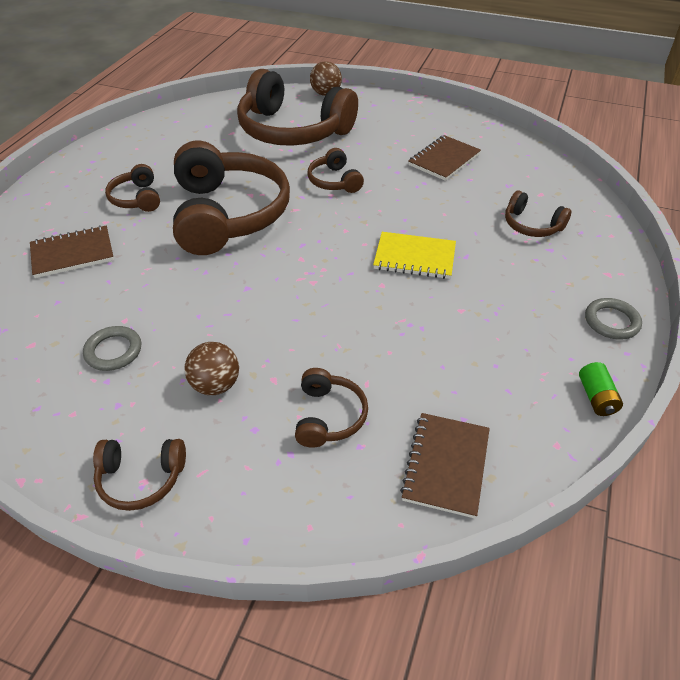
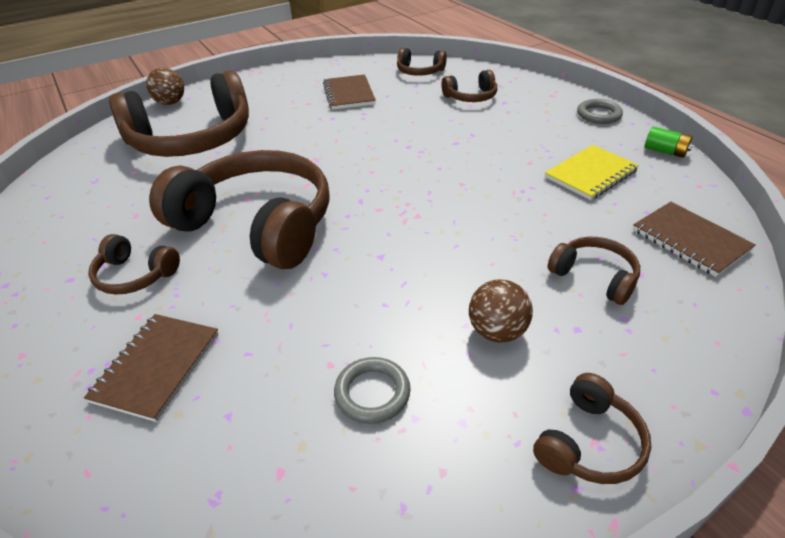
camera: 50 degrees left, 5 degrees down
(334, 181) = (299, 149): brown headphones -> brown headphones (419, 71)
(414, 257) = (447, 155): yellow notebook -> yellow notebook (591, 174)

